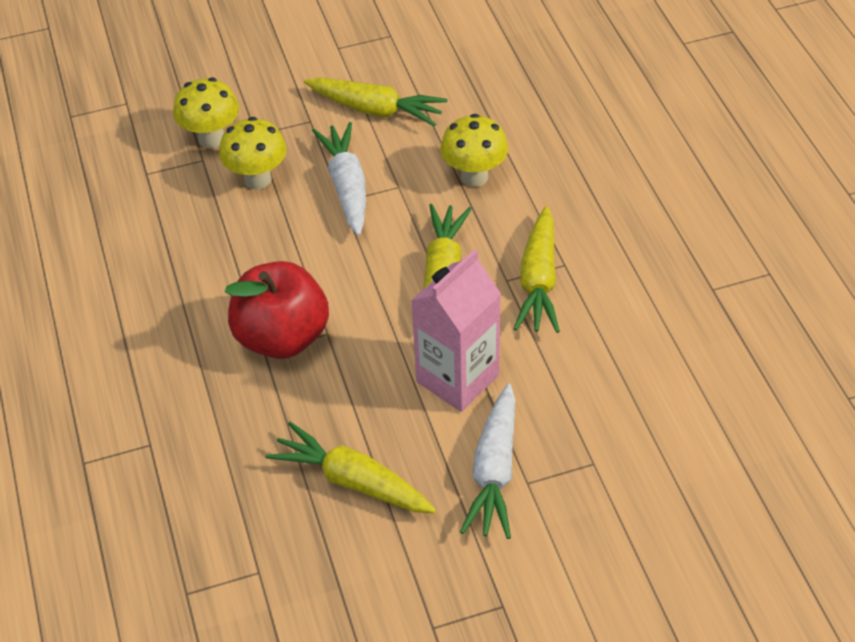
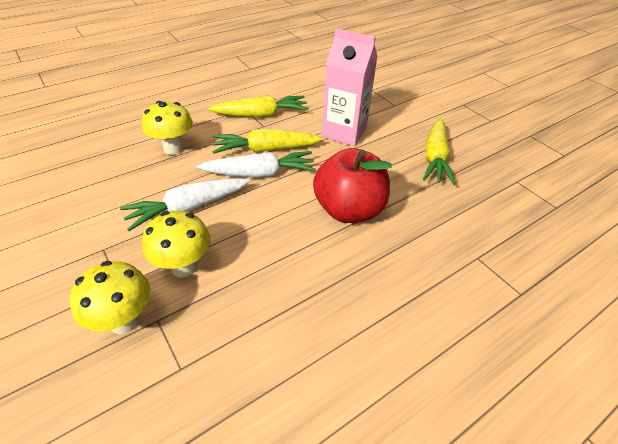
camera: 110 degrees left, 5 degrees down
(376, 110) = (93, 209): yellow carrot -> none
(494, 471) = (395, 114): white carrot -> white carrot (260, 173)

